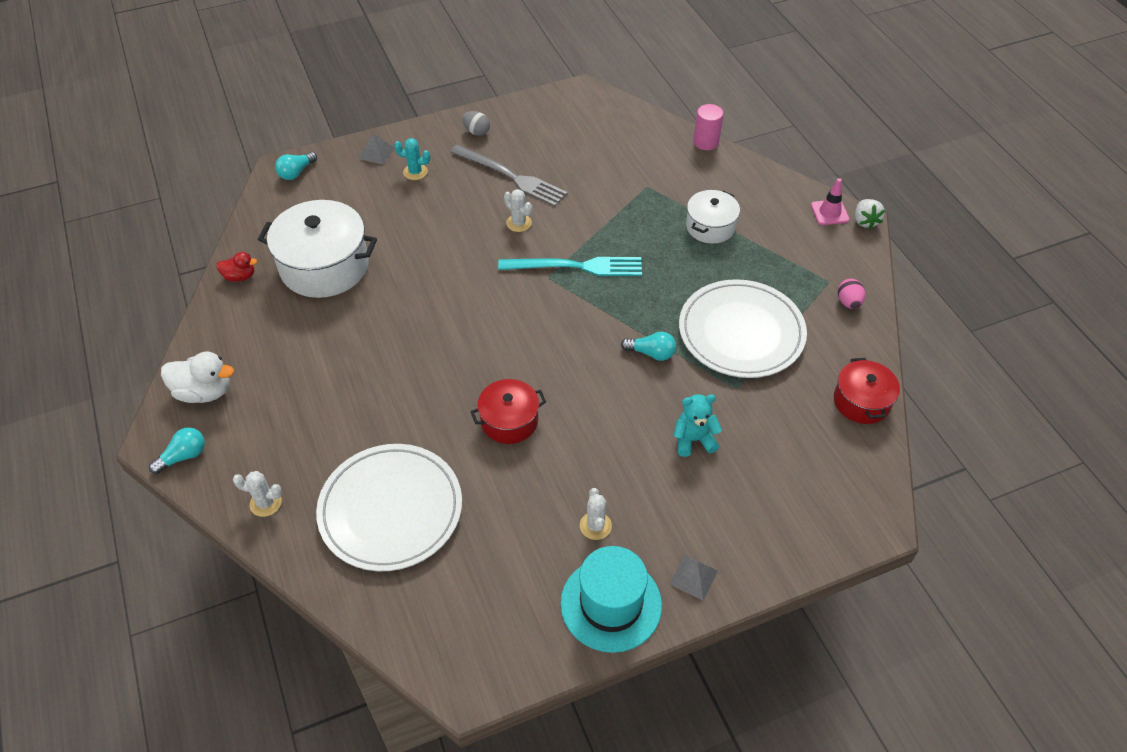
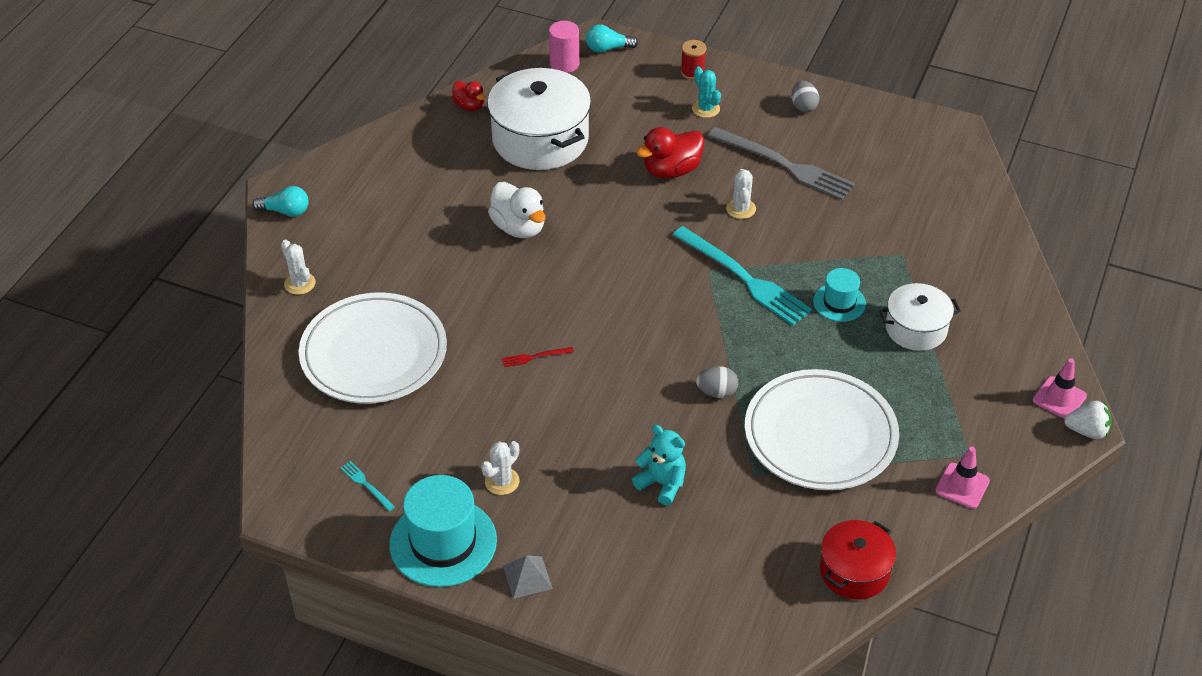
camera: 45 degrees right, 5 degrees down
(204, 392) = (349, 175): white duck -> white duck (519, 227)
(376, 153) = (692, 72): grey pyramid -> red spool
(443, 227) = (671, 170): none -> red duck
(506, 611) = (366, 485): none -> turquoise fork
(509, 421) = (535, 357): red pot -> red fork
(511, 176) = (785, 165): grey fork -> grey fork turned 45 degrees counterclockwise
(649, 241) = (839, 302): none -> turquoise hat
(651, 353) = (716, 392): turquoise light bulb -> grey egg
(706, 142) = (1018, 252): pink cylinder -> pink cylinder (564, 64)
(848, 302) = (962, 486): pink egg -> pink traffic cone
(865, 221) = (1087, 431): white strawberry -> white strawberry turned 120 degrees counterclockwise

